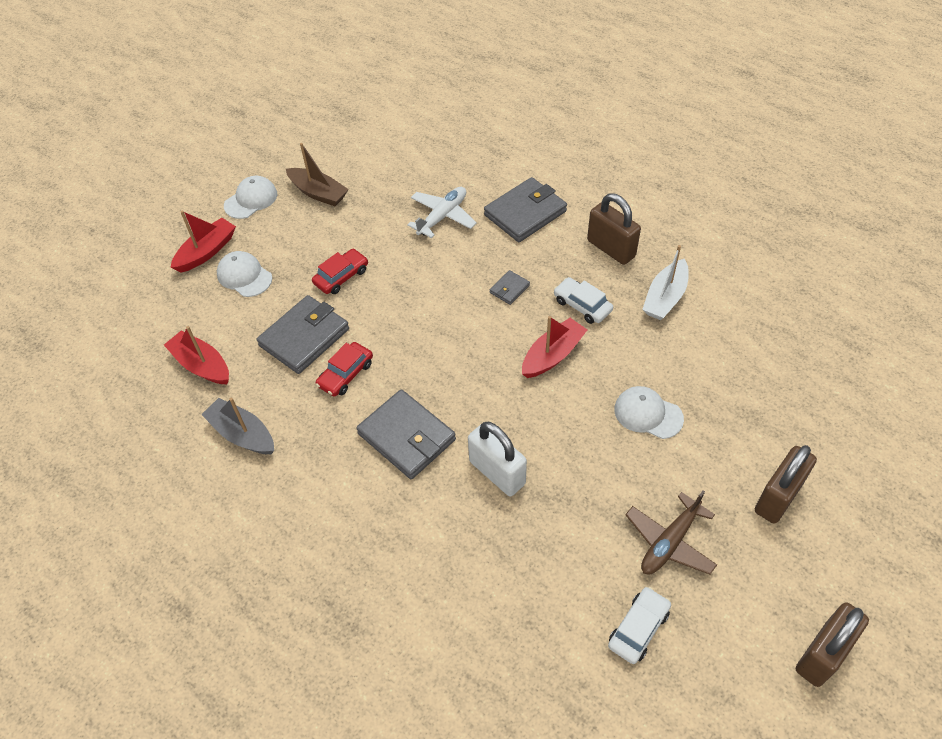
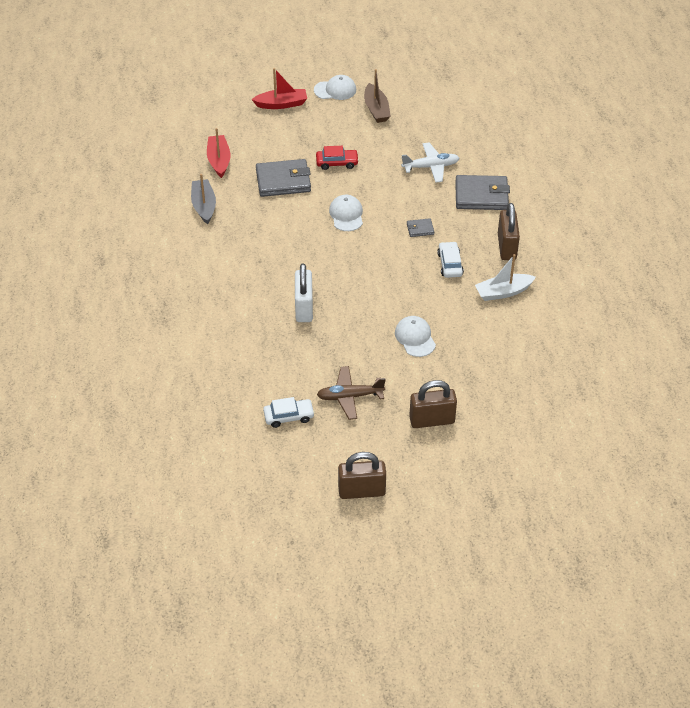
camera: 40 degrees right, 5 degrees down
(244, 276) = (287, 129): white cap -> white cap (346, 215)
(345, 374) = (283, 212): red car -> none
(406, 437) = (279, 261): grey wallet -> none
(552, 355) = (401, 276): red boat -> none

